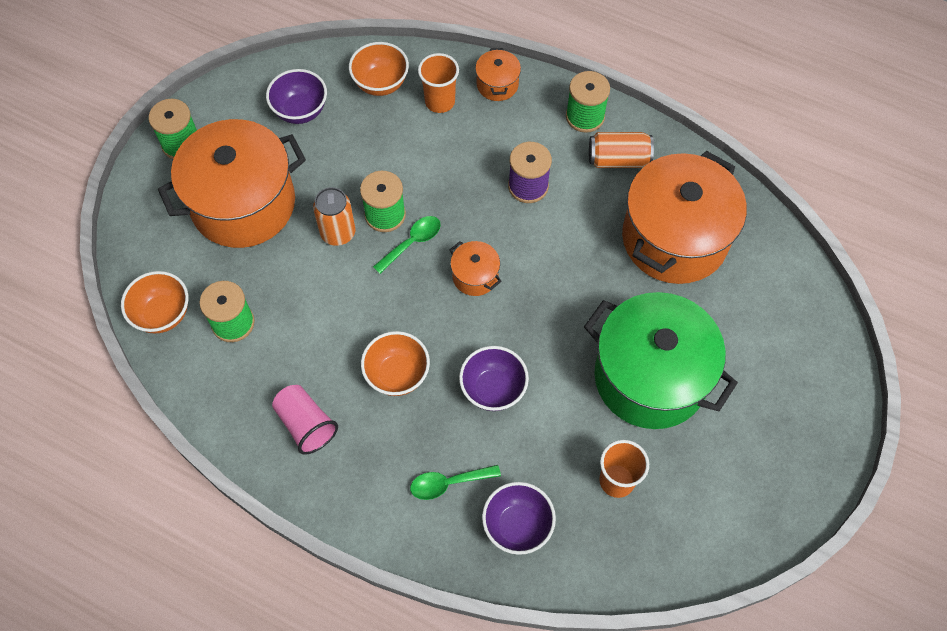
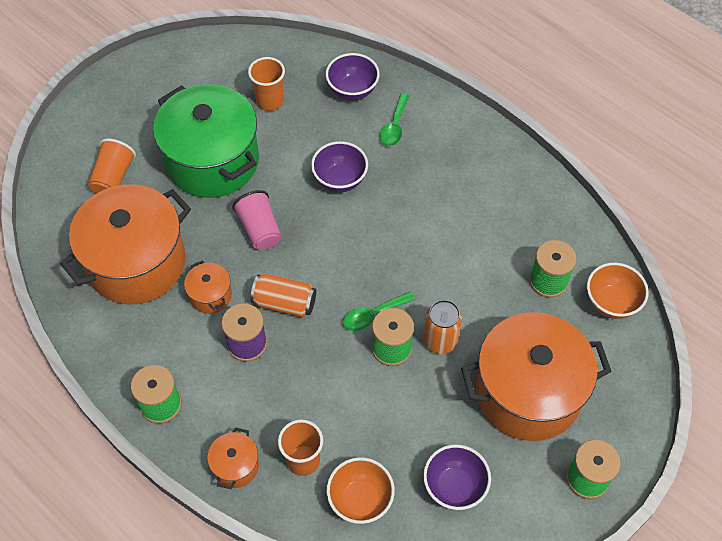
camera: 165 degrees left, 5 degrees down
(306, 424) = (496, 188): pink cup -> pink cup (260, 229)
(397, 375) = (414, 208): orange bowl -> none
(448, 483) = (394, 126): green spoon -> green spoon turned 105 degrees clockwise
(475, 276) = (325, 271): orange pot -> orange pot (210, 295)
(618, 159) = (149, 350): orange can -> orange can (284, 303)
(751, 328) = (113, 177): none -> orange cup

